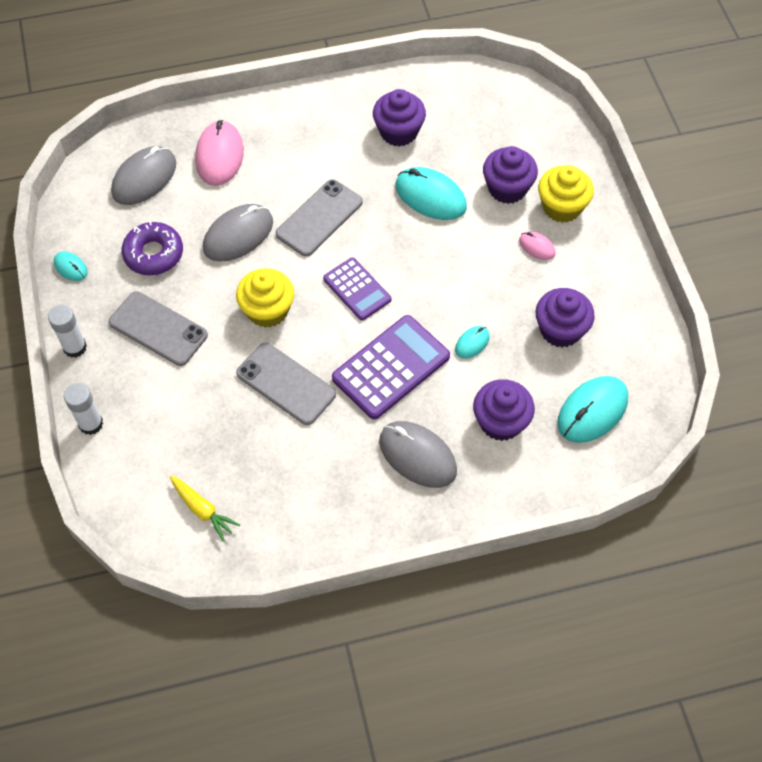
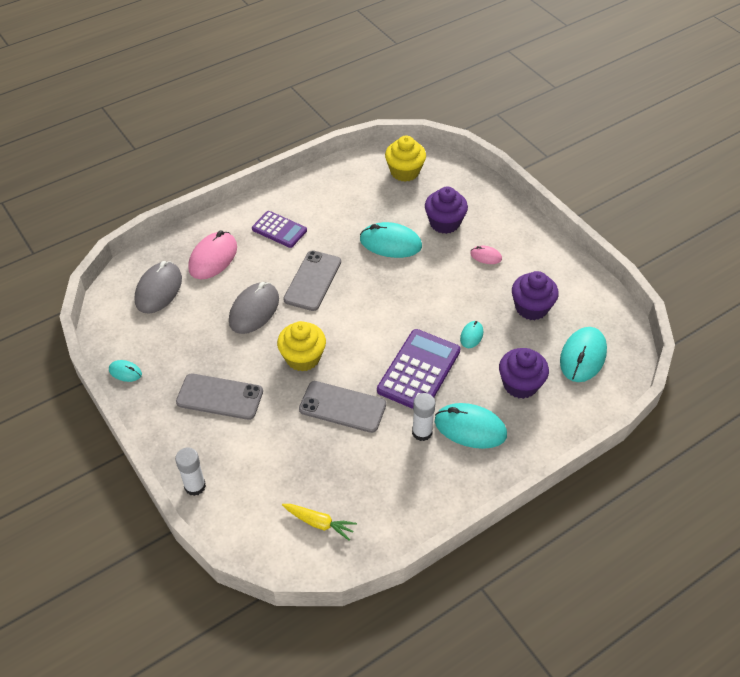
camera: 20 degrees left, 10 degrees down
(75, 347) = (155, 431): white glue stick -> white glue stick (422, 432)
(153, 254) = (191, 342): purple donut -> none
(219, 156) = (213, 258): pink mouse -> pink mouse turned 45 degrees clockwise
(357, 289) = (366, 323): purple calculator -> purple calculator (279, 230)
(398, 132) = (345, 206): purple cupcake -> none
(417, 456) = (470, 428): grey mouse -> turquoise mouse
(561, 207) = (490, 225): yellow cupcake -> yellow cupcake (405, 172)

